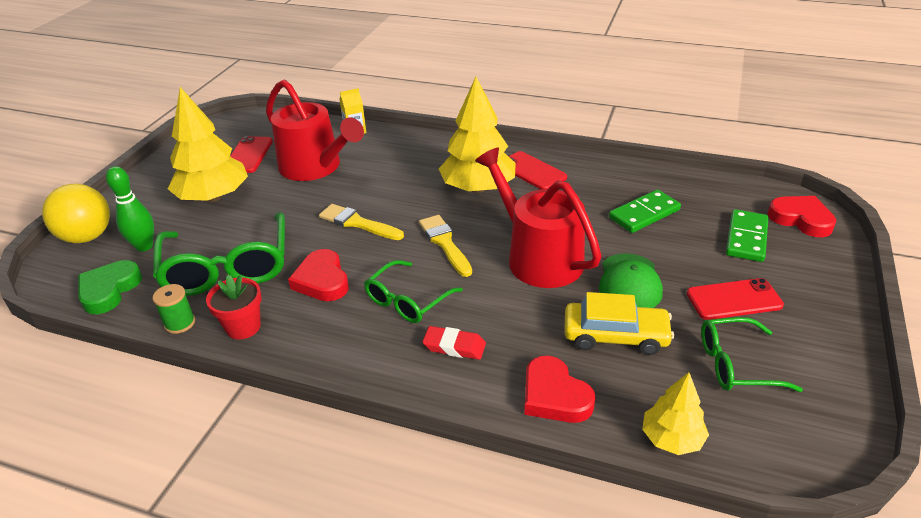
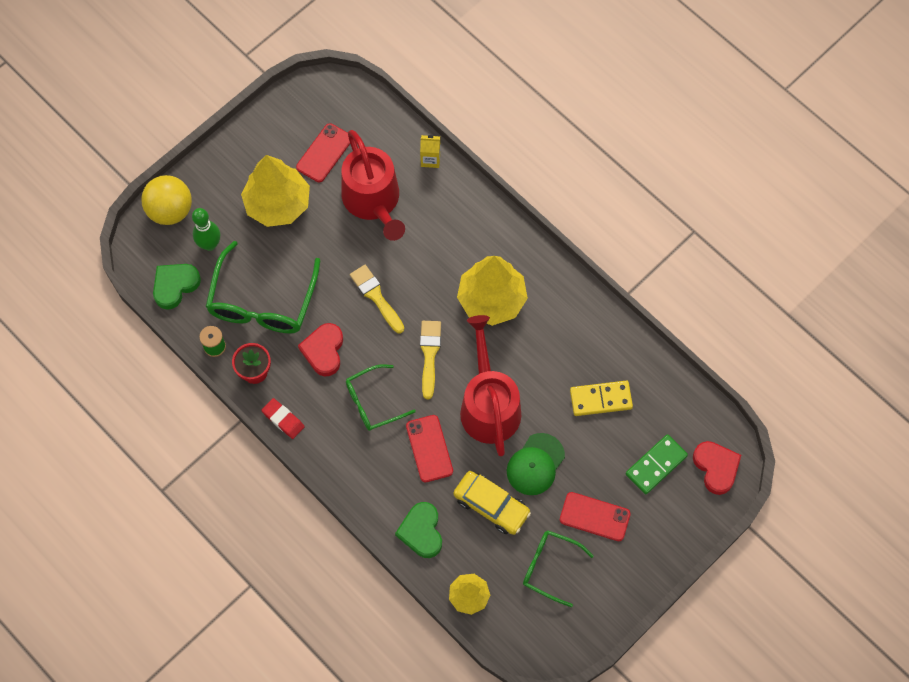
camera: 25 degrees right, 30 degrees up
(454, 346) = (382, 460): red eraser -> red eraser (283, 419)
(532, 171) = (549, 299): red phone -> red phone (429, 448)
(554, 396) = (421, 531): red heart -> green heart
(644, 214) = (601, 399): green domino -> yellow domino

